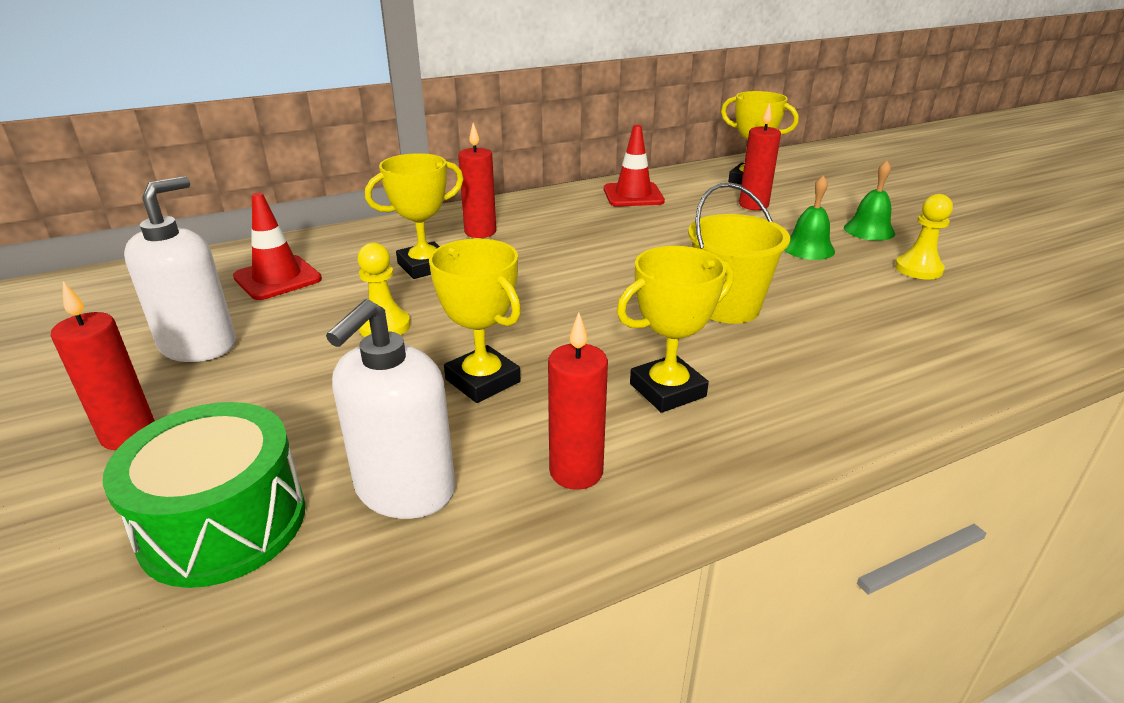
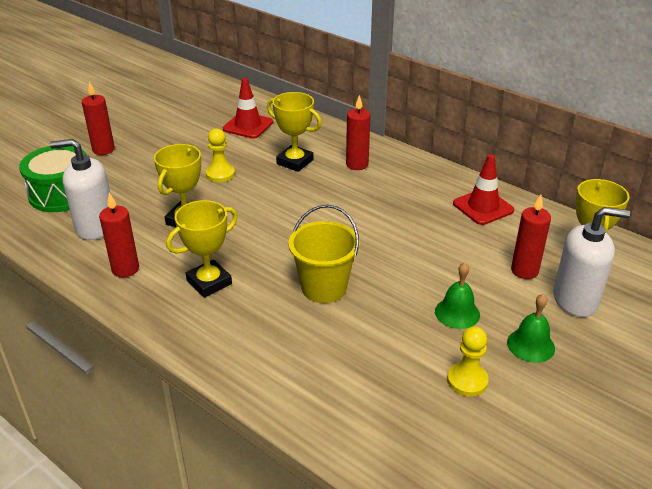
camera: 65 degrees right, 5 degrees up
(199, 345) = (173, 134): white soap dispenser -> white soap dispenser (575, 300)
(667, 390) = (209, 282): yellow trophy -> yellow trophy turned 75 degrees counterclockwise

